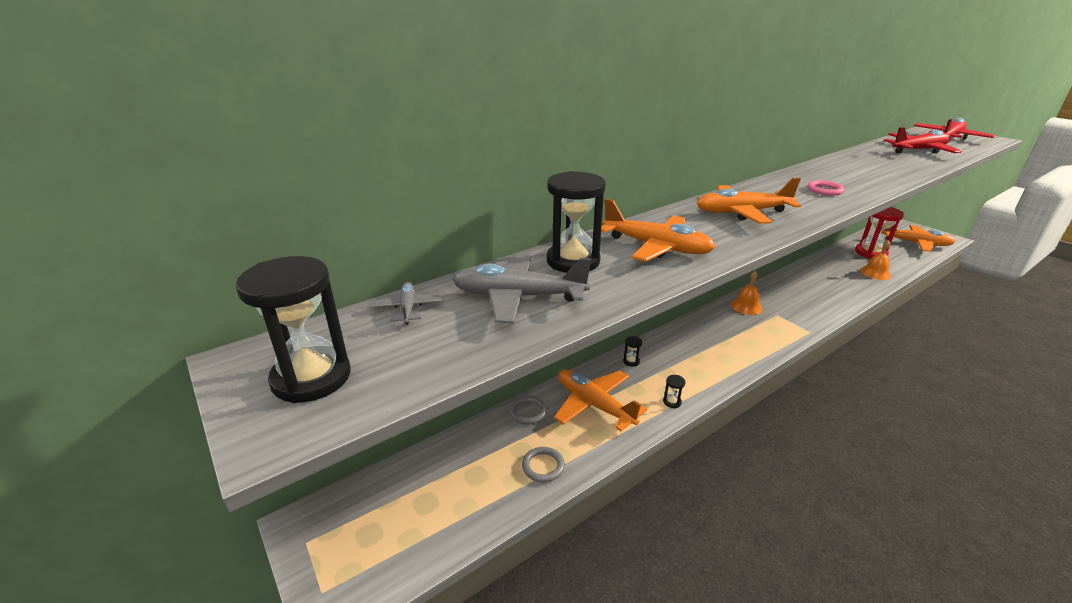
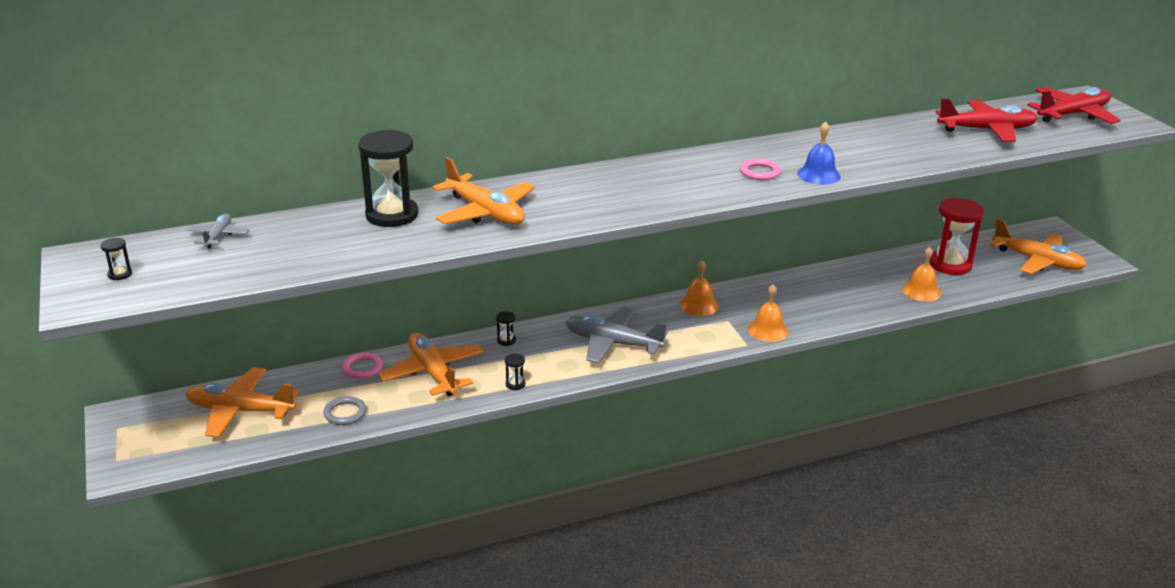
camera: 15 degrees right, 0 degrees up
(311, 377) = (120, 274): black hourglass -> black hourglass, size x0.40
(518, 297) = (314, 240): grey plane -> grey plane (613, 343)
(528, 412) = (362, 368): grey ring -> pink ring
(742, 213) = (622, 187): orange plane -> orange plane (240, 411)
(812, 318) = (768, 330): none -> orange bell
(867, 187) = (818, 175): none -> blue bell

